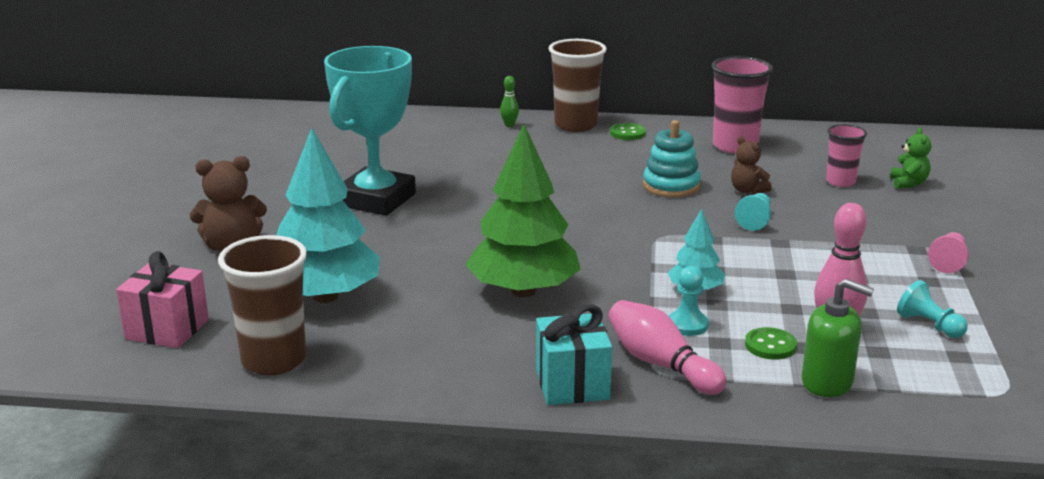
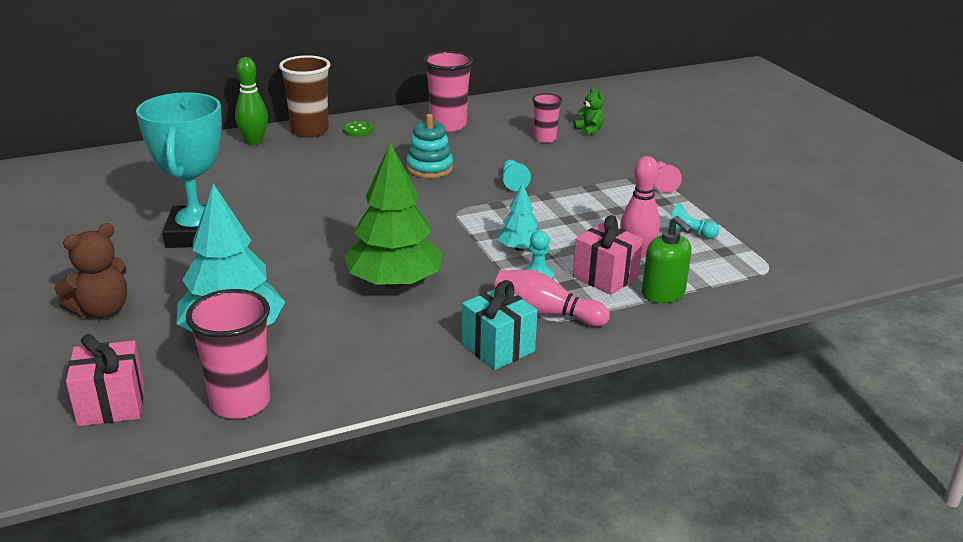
camera: 30 degrees left, 5 degrees up
(273, 360) = (240, 402): brown cup -> pink cup
(509, 125) = (254, 142): green bowling pin -> green bowling pin, size x1.91
(747, 190) = (487, 159): brown teddy bear -> none
(770, 345) = (605, 277): green button -> pink gift
(827, 382) = (663, 294): green soap dispenser -> green soap dispenser turned 60 degrees clockwise

